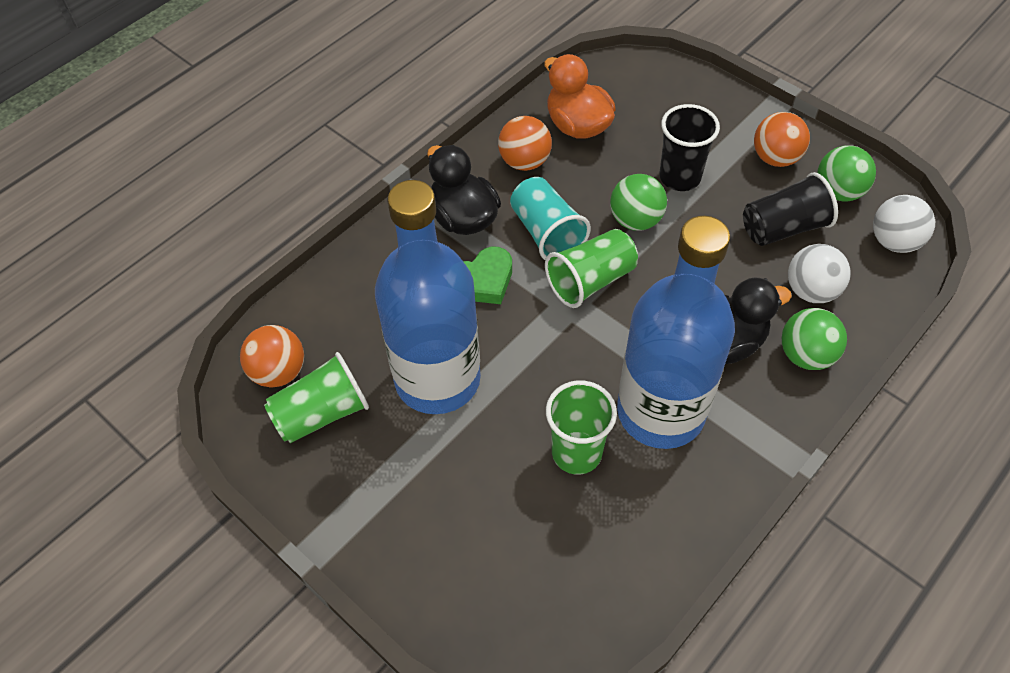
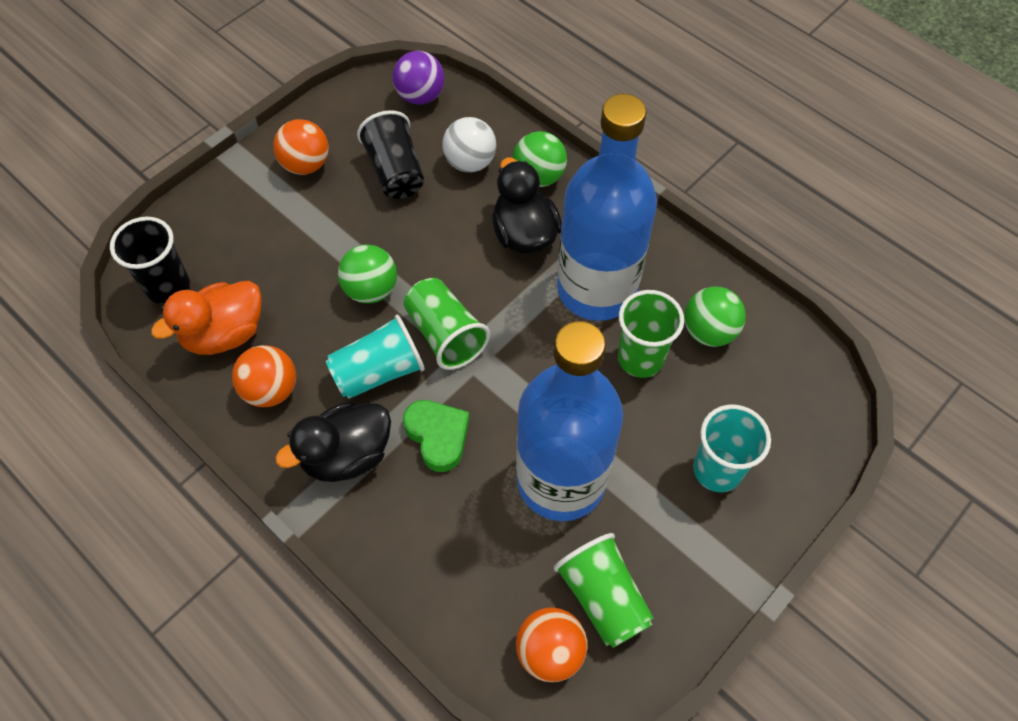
camera: 90 degrees left, 5 degrees up
(446, 522) = (717, 470): none -> turquoise cup
(679, 177) = (318, 246): black cup -> black cup (168, 287)
(838, 192) = (357, 124): green ball -> green ball (709, 331)
(894, 242) = (420, 96): white ball -> purple ball

